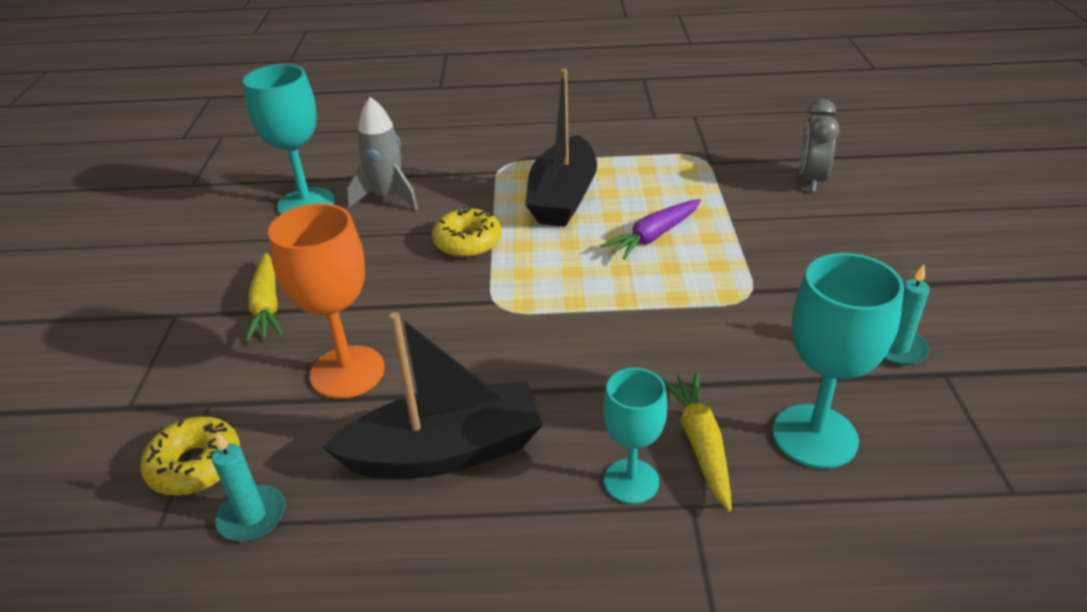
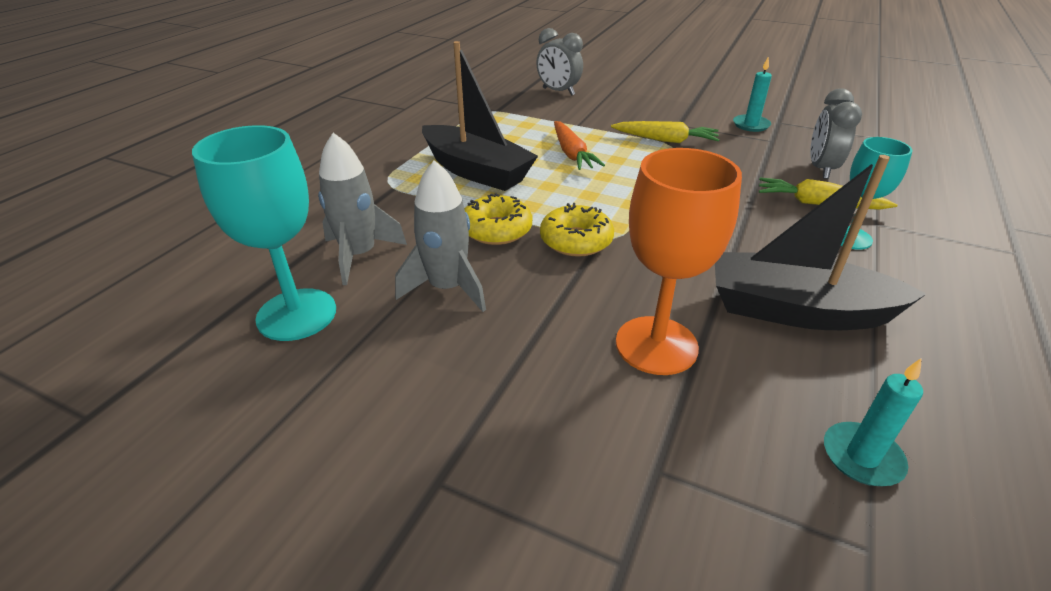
camera: 65 degrees left, 0 degrees up
(195, 465) = (769, 498): yellow donut -> yellow donut (576, 240)
(267, 306) = (491, 385): yellow carrot -> yellow carrot (665, 140)
(368, 249) = (447, 288): none -> grey rocket
(445, 451) = (796, 310): black boat -> black boat turned 90 degrees counterclockwise
(654, 236) = (572, 154): purple carrot -> orange carrot
(814, 436) = (821, 169): turquoise goblet -> grey clock

